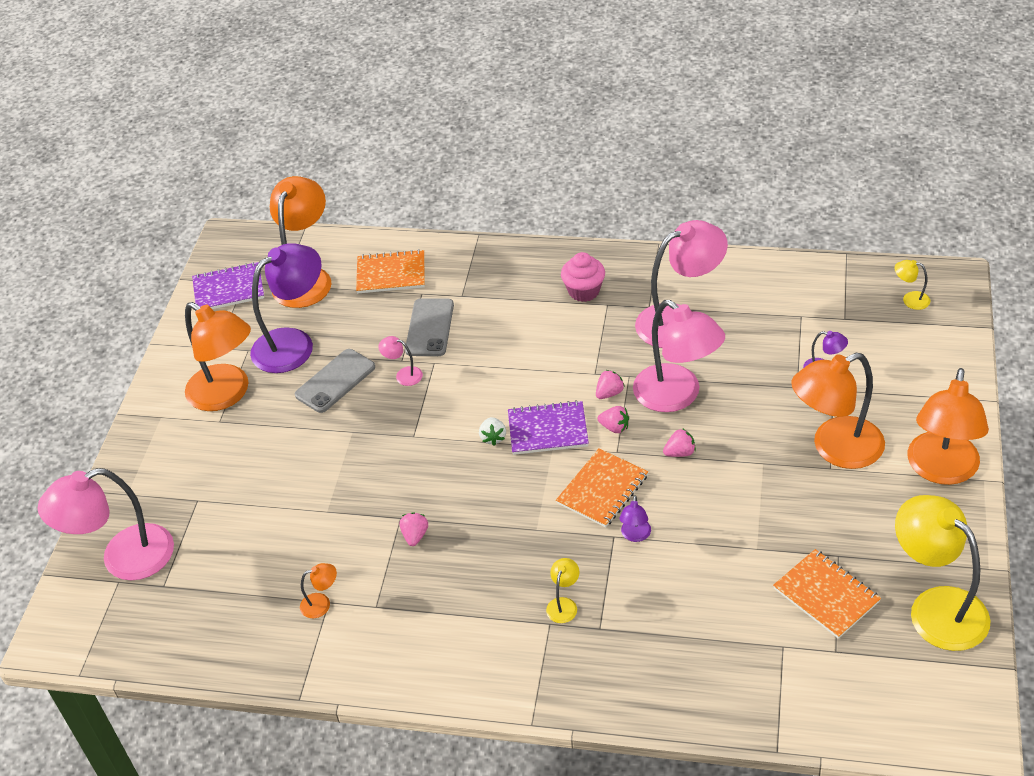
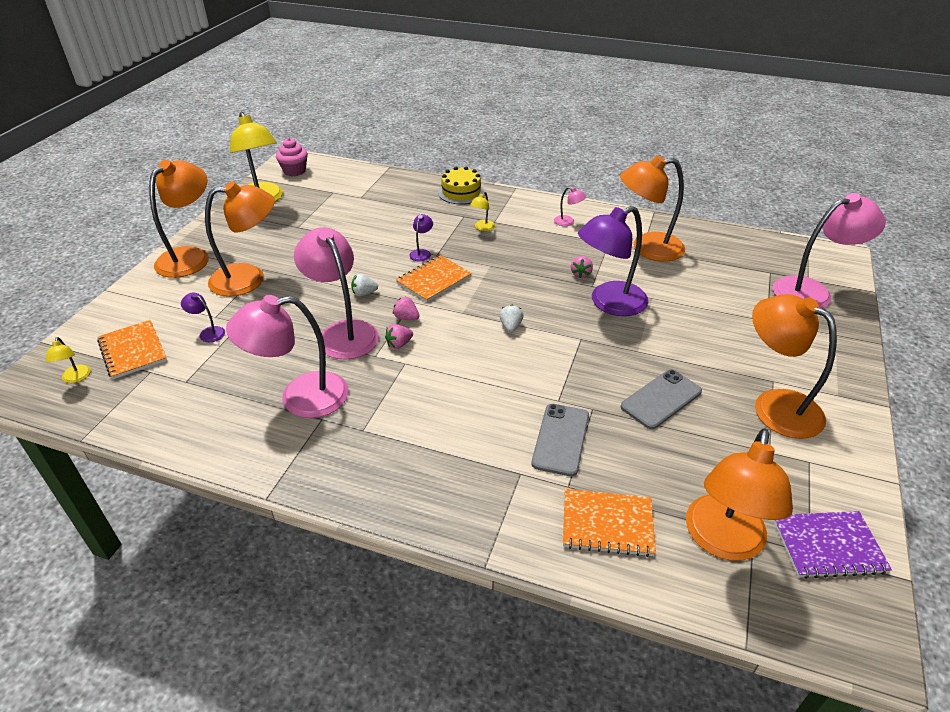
camera: 175 degrees left, 5 degrees down
(294, 344) = (716, 449): purple lamp -> purple lamp (609, 303)
(322, 604) = (647, 248): orange lamp -> orange lamp, size x2.40
(403, 375) = (590, 393): pink lamp -> pink lamp (568, 222)
(548, 430) = (462, 325): purple notebook -> none
(584, 291) = (380, 450): pink cupcake -> pink cupcake (294, 171)
(621, 692) = (461, 192): none -> yellow cake
(680, 452) = (364, 293): pink strawberry -> white strawberry
(826, 595) = (320, 212): orange notebook -> orange notebook (133, 351)
(910, 299) = (75, 378): yellow lamp -> yellow lamp turned 45 degrees clockwise

